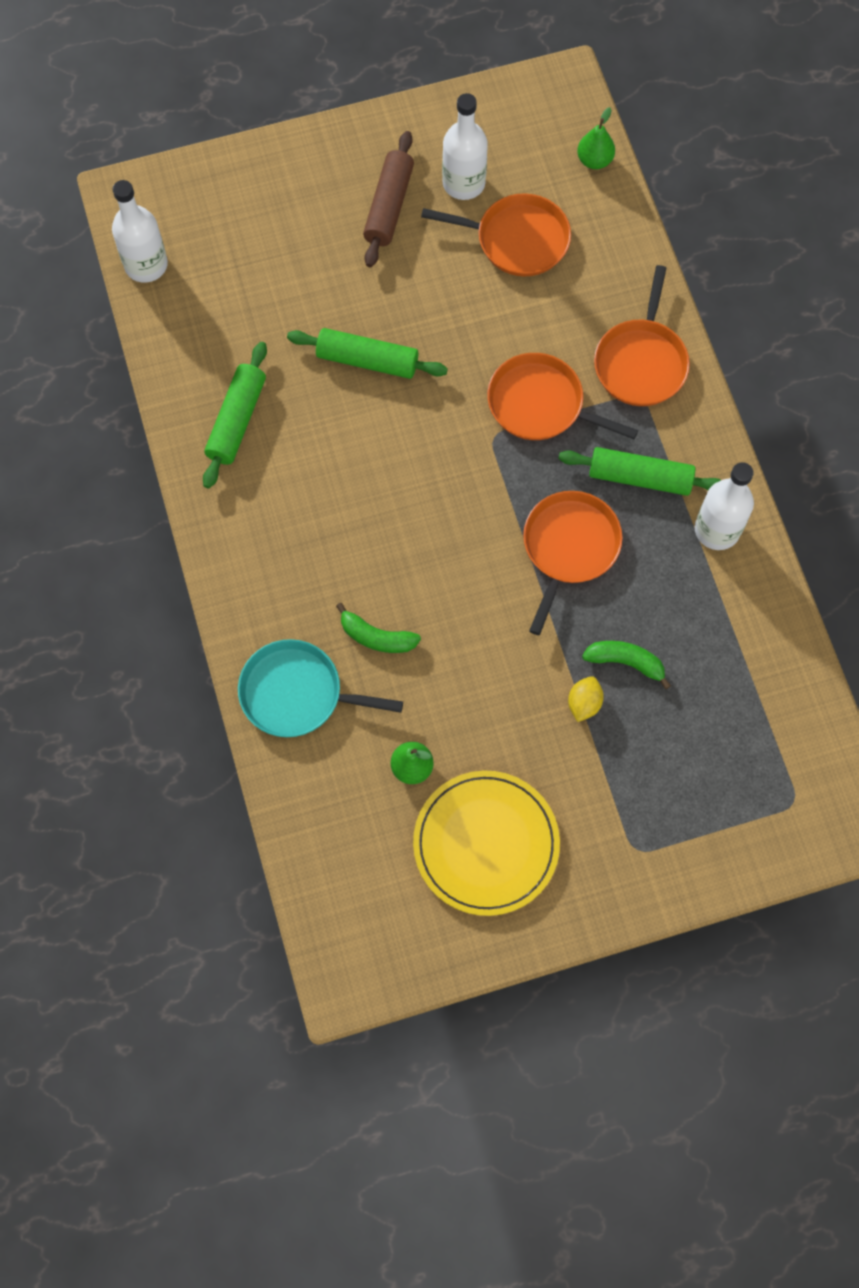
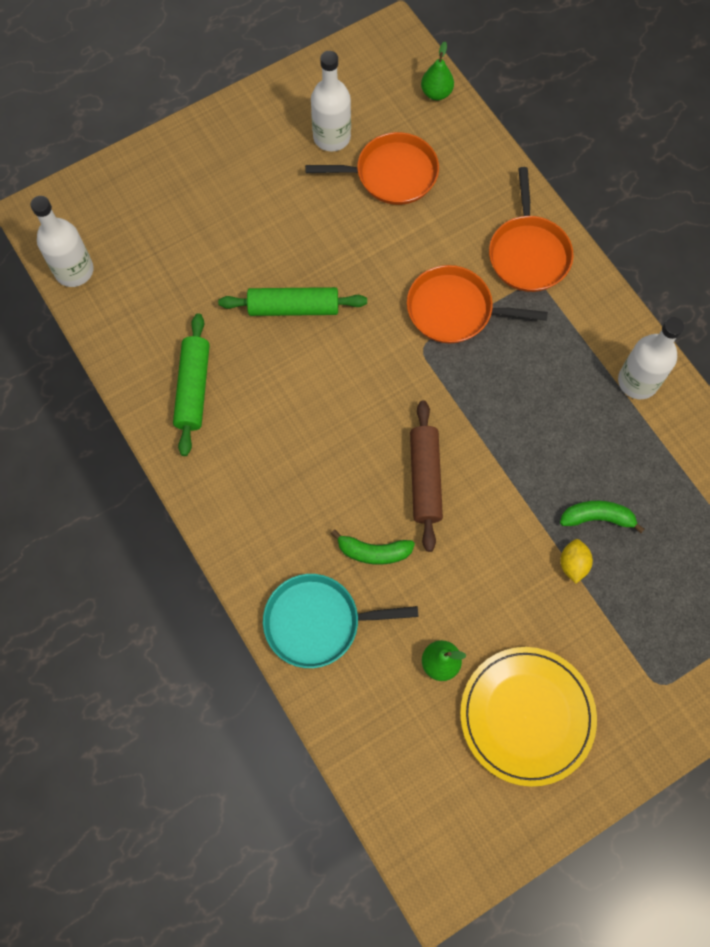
camera: 15 degrees left, 0 degrees up
(389, 206) = (273, 171): brown rolling pin -> brown rolling pin (425, 479)
(569, 547) = (517, 428): orange pan -> none
(640, 477) = (558, 352): green rolling pin -> none

